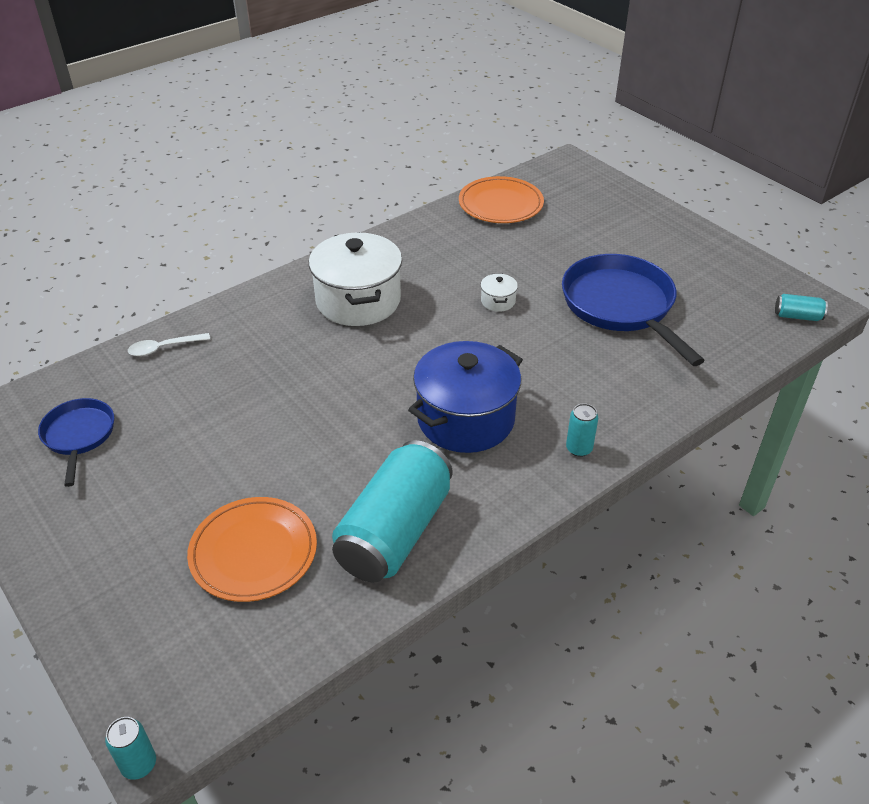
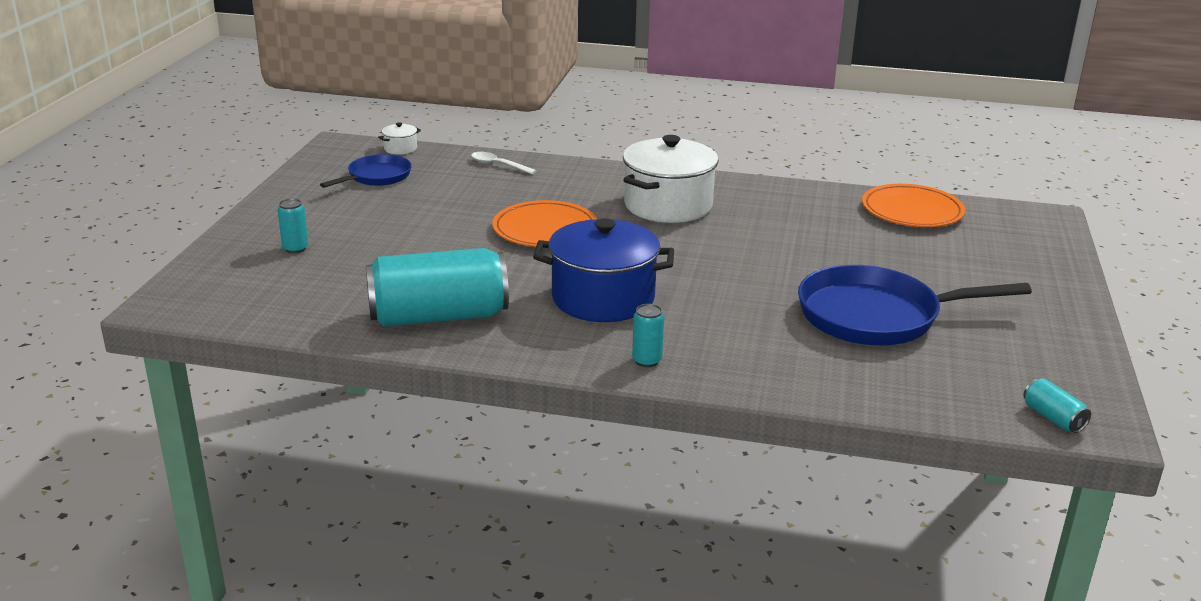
camera: 50 degrees right, 15 degrees down
(139, 764) = (138, 309): turquoise can -> turquoise can (295, 248)
(253, 552) = (351, 274): orange plate -> orange plate (545, 229)
(498, 301) = (774, 258): white pot -> white pot (400, 148)
(621, 306) = (877, 316): blue pan -> blue pan turned 120 degrees counterclockwise

